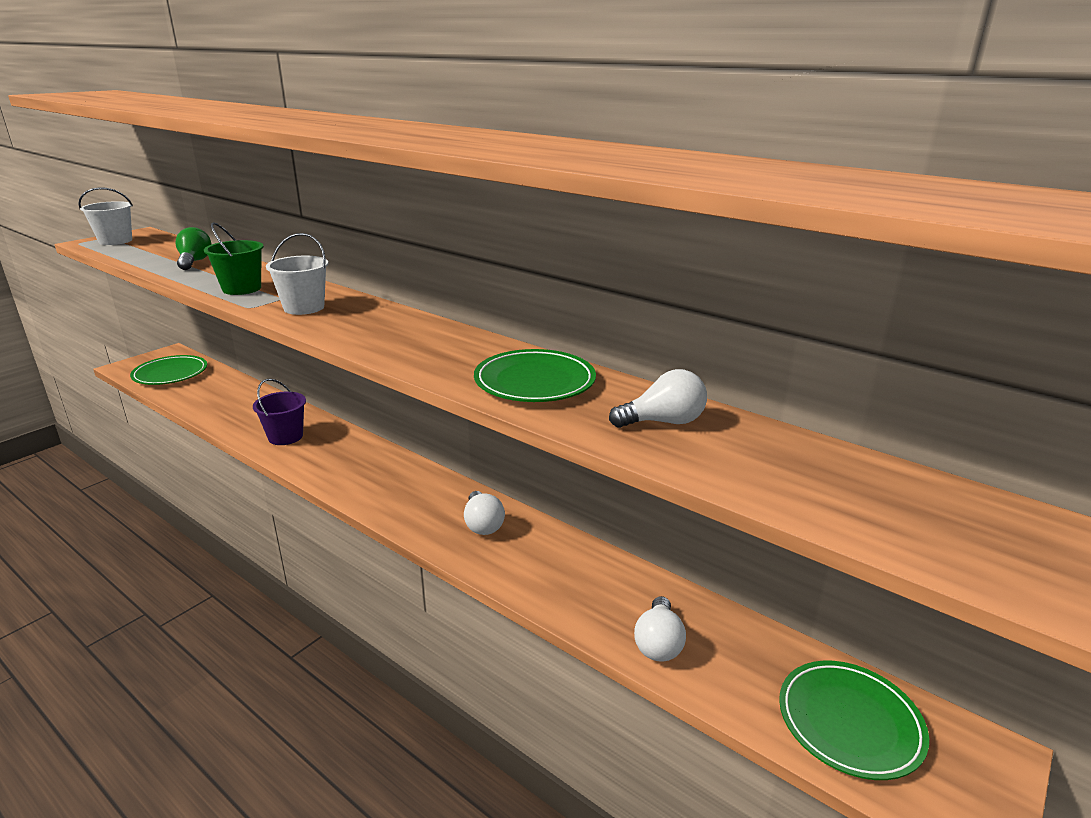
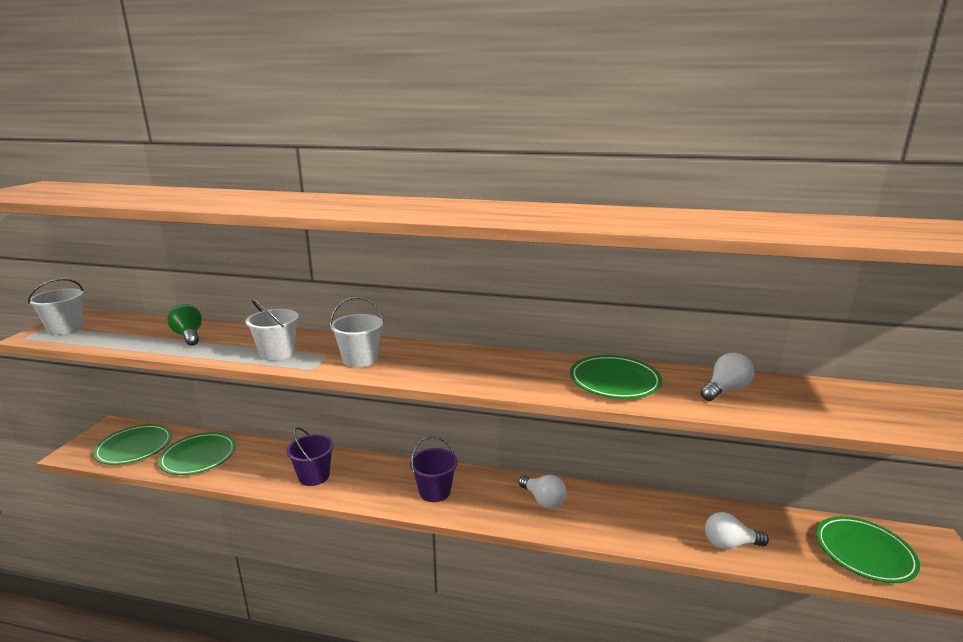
camera: 25 degrees left, 5 degrees down
(210, 394) = (199, 457): none -> green plate
(242, 289) = (277, 353): green bucket -> white bucket
(380, 482) = (435, 491): none -> purple bucket
(658, 643) = (729, 544): white light bulb -> white light bulb turned 105 degrees clockwise

